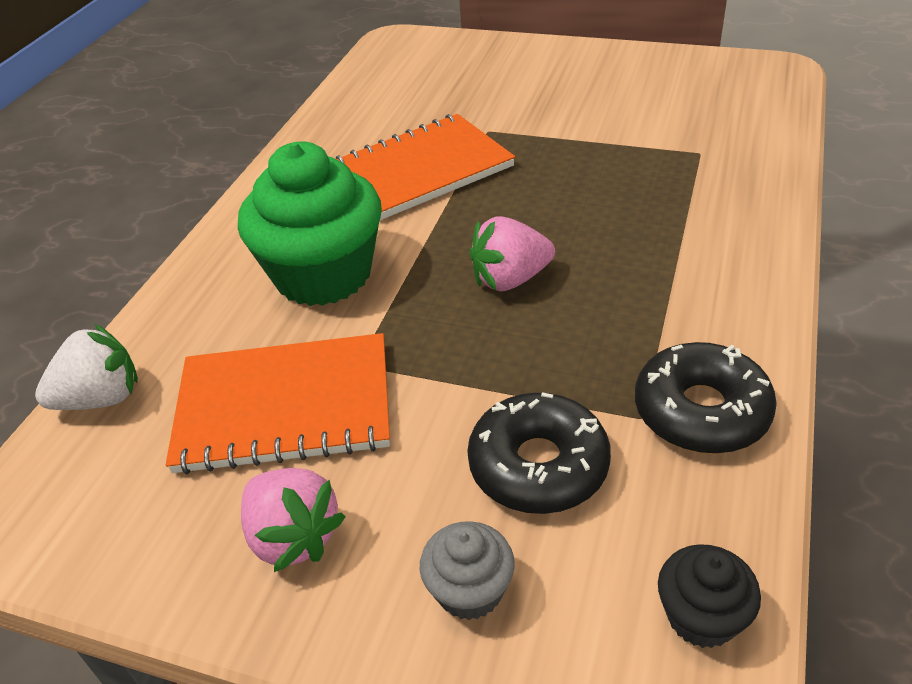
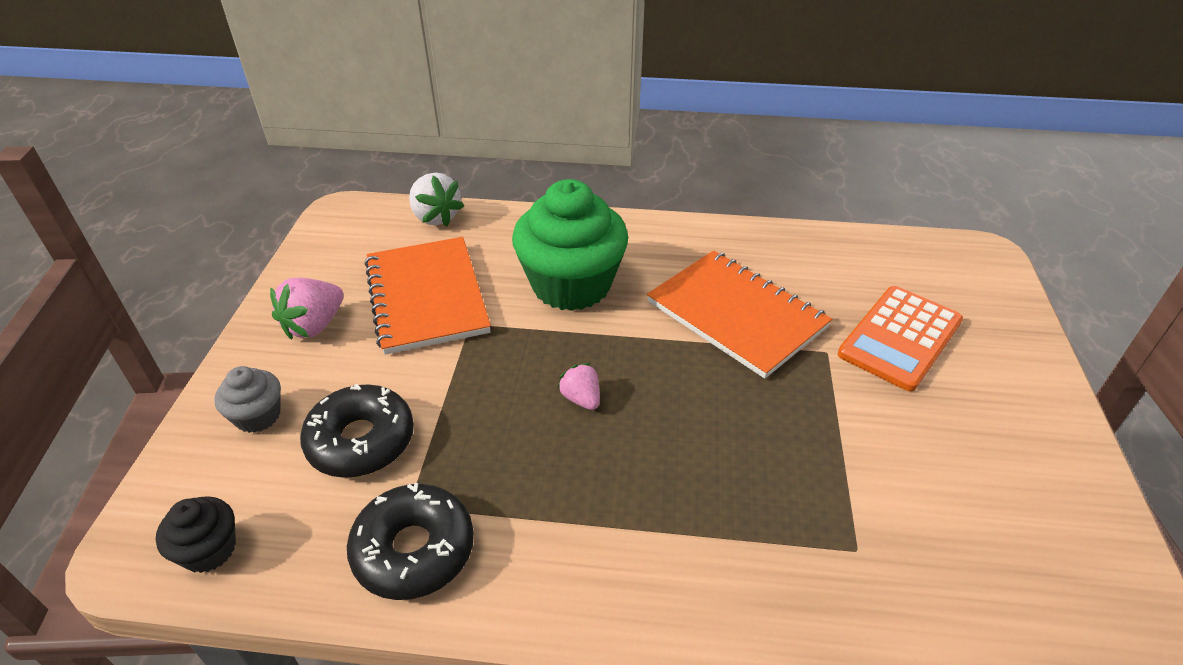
camera: 75 degrees right, 0 degrees up
(483, 94) = (900, 338): none -> orange calculator
(510, 279) = (581, 399): pink strawberry -> pink strawberry, size x0.61

